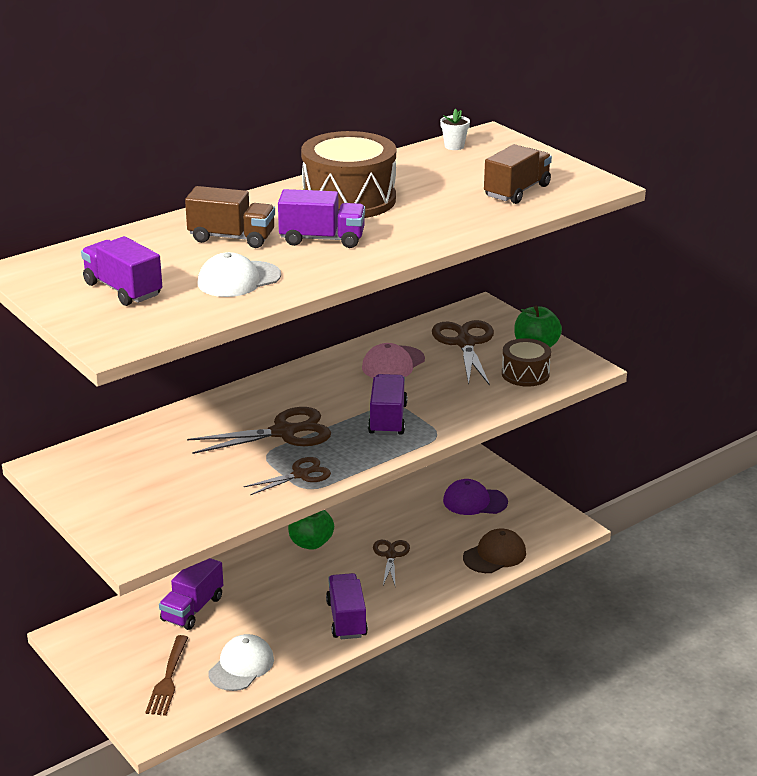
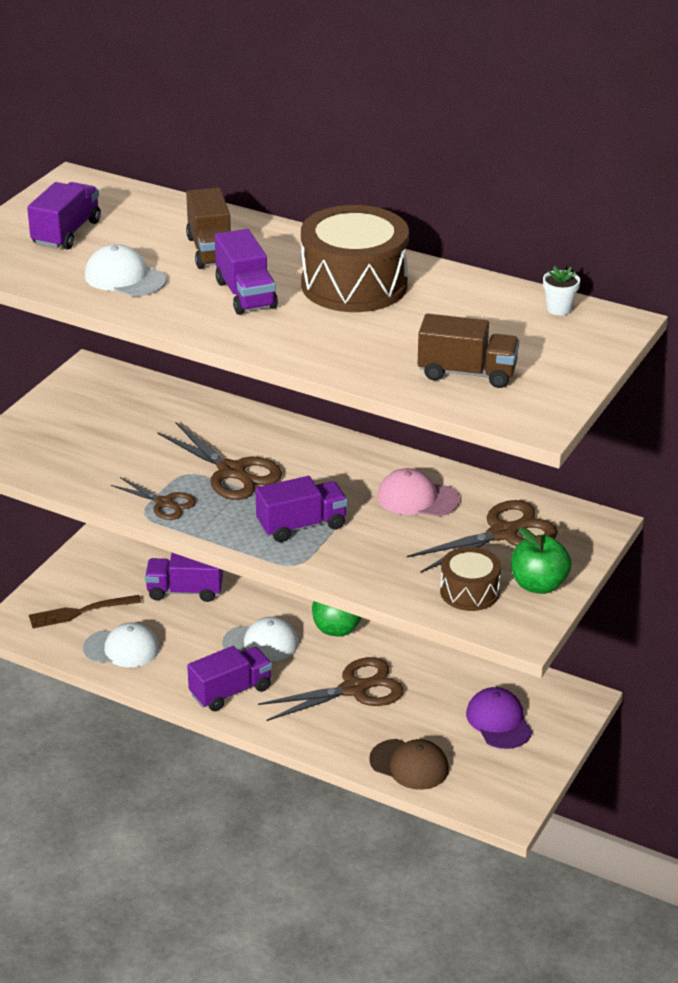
camera: 65 degrees right, 5 degrees up
(297, 586) = (261, 643): none -> white cap
(391, 555) = (355, 689): brown scissors -> brown scissors, size x1.66

